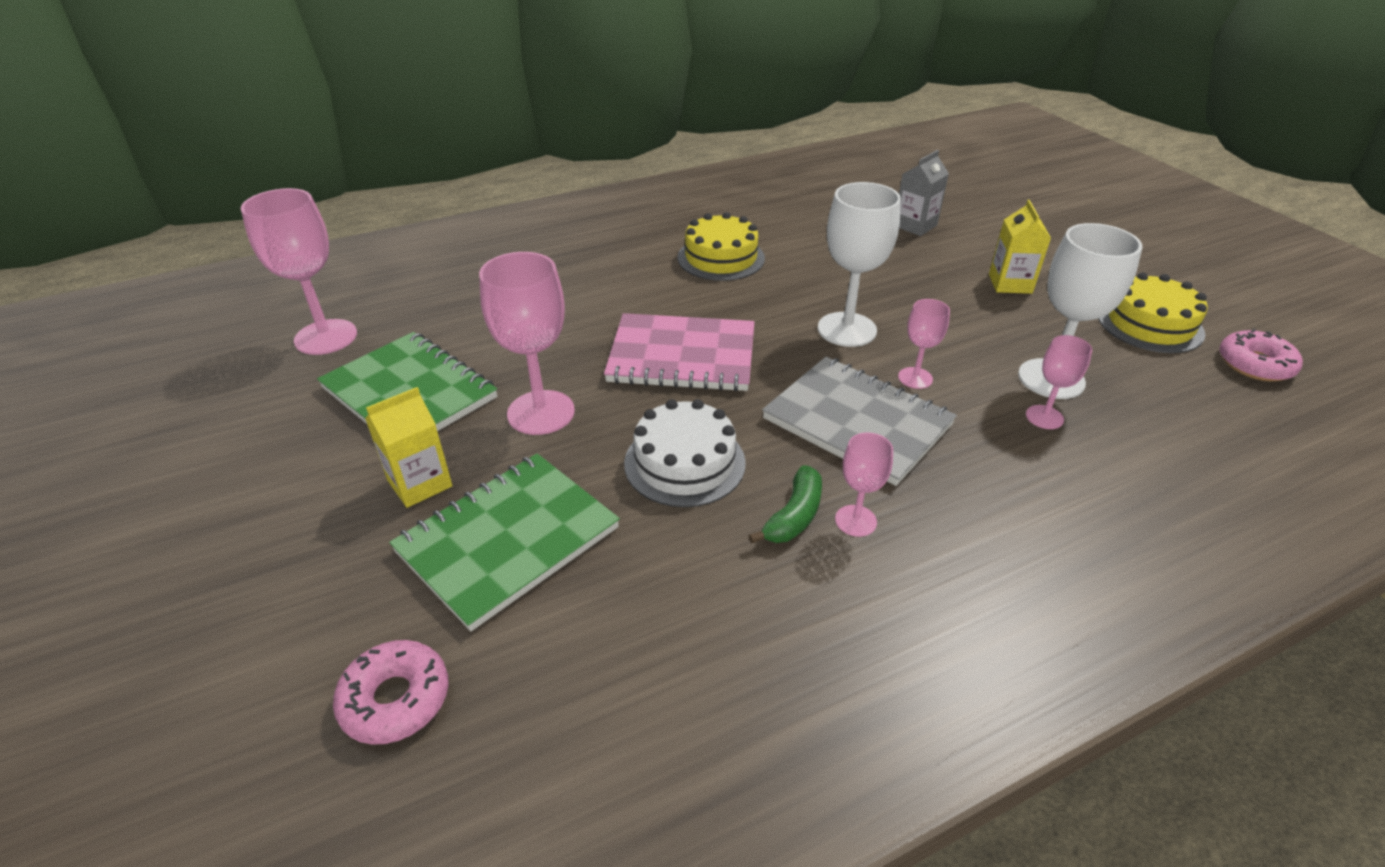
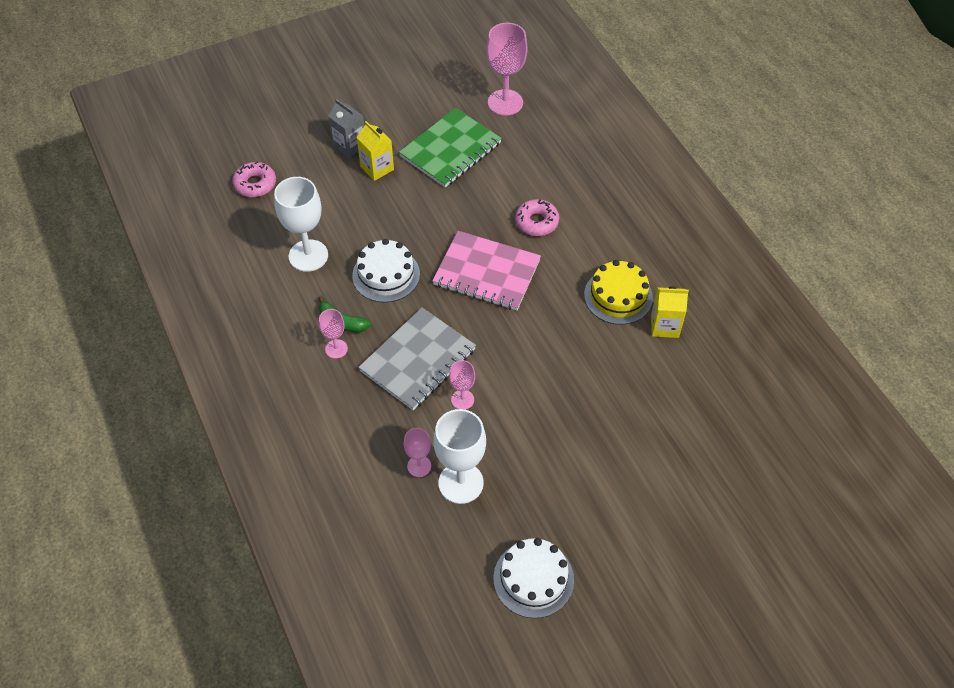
camera: 90 degrees right, 15 degrees up
(508, 540) = (336, 207): green notebook -> none
(541, 412) = (431, 209): pink goblet -> none
(682, 356) = (486, 273): pink notebook -> pink notebook turned 75 degrees counterclockwise
(847, 329) = (520, 367): white goblet -> white goblet (308, 255)
(915, 225) = (690, 441): grey carton -> grey carton (349, 145)
(1010, 284) = (592, 492): yellow carton -> yellow carton (664, 326)
(1150, 324) = (533, 579): yellow cake -> white cake
(1255, 364) = (478, 634): pink donut -> pink donut (536, 222)

